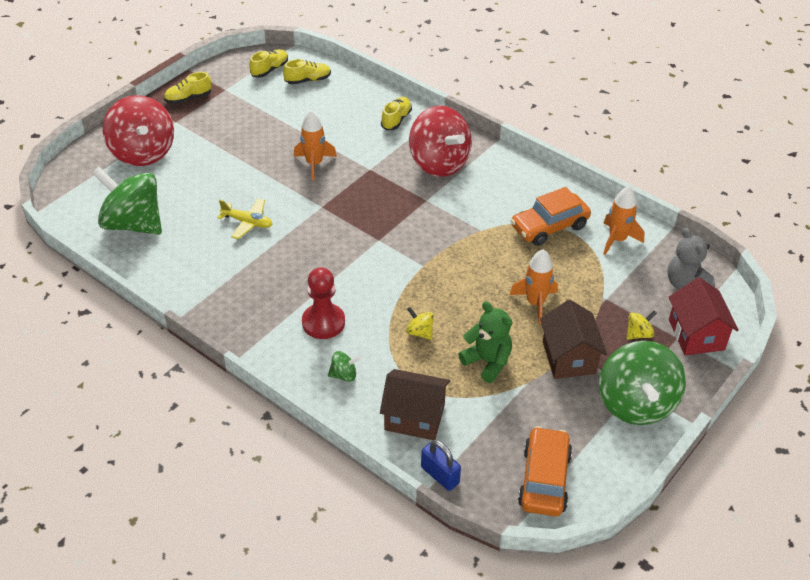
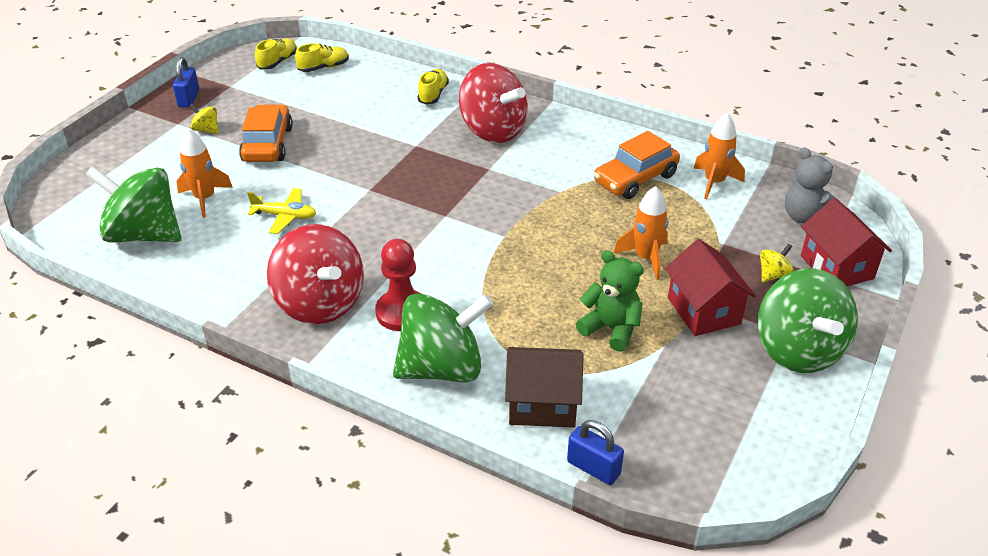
camera: 10 degrees left, 5 degrees down
(143, 152) = (143, 158): red spinning top -> red spinning top (320, 303)
(188, 98) = (189, 99): yellow shoe -> blue padlock
(314, 164) = (351, 147): orange rocket -> orange rocket (205, 198)
(344, 375) = (442, 368): green spinning top -> green spinning top, size x2.45
(419, 332) = (521, 307): yellow spinning top -> yellow spinning top (206, 130)
(544, 479) = (722, 453): orange car -> orange car (268, 144)
(569, 357) = (703, 311): brown house -> red house

